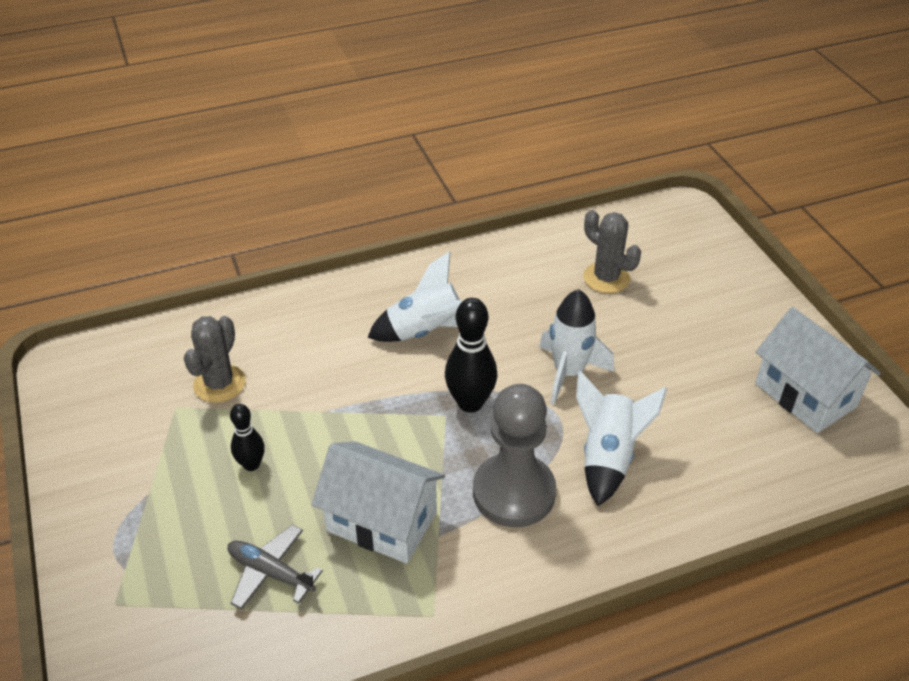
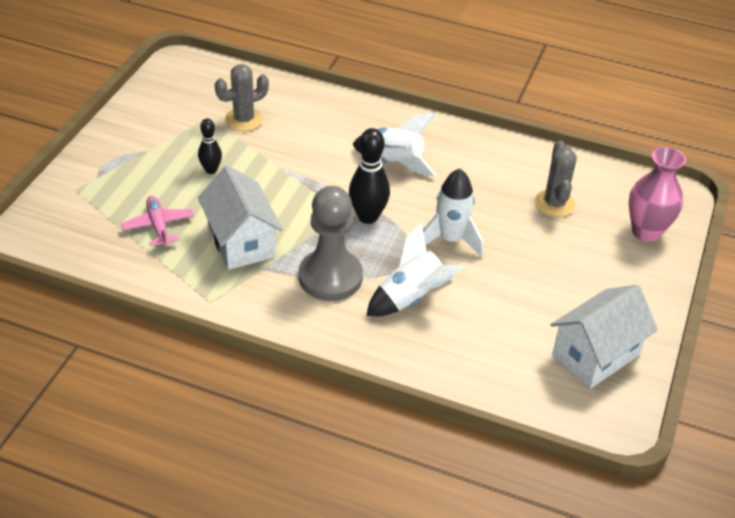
camera: 40 degrees right, 0 degrees up
(270, 572) = (158, 226): grey plane -> pink plane
(701, 256) = (646, 231): none -> pink vase
(805, 395) = (595, 355): white house -> white house turned 45 degrees clockwise

